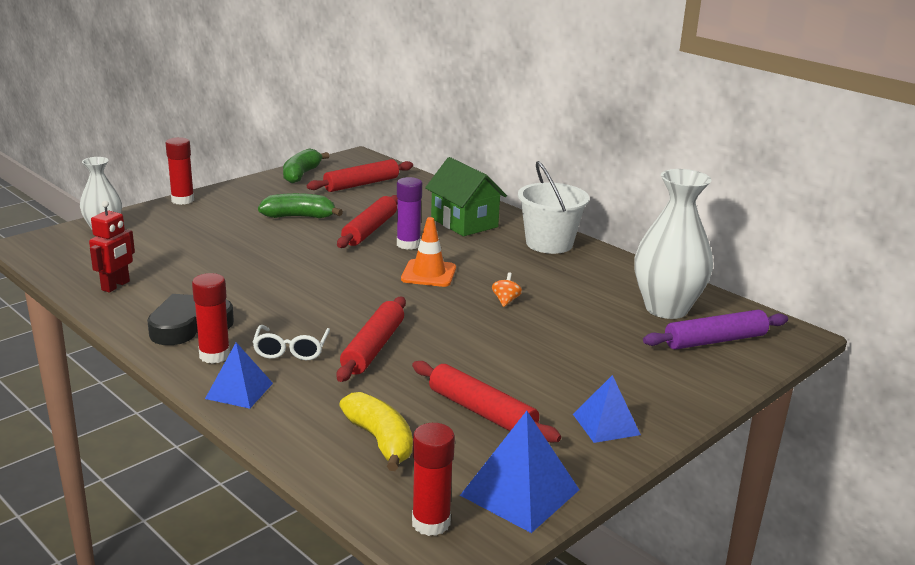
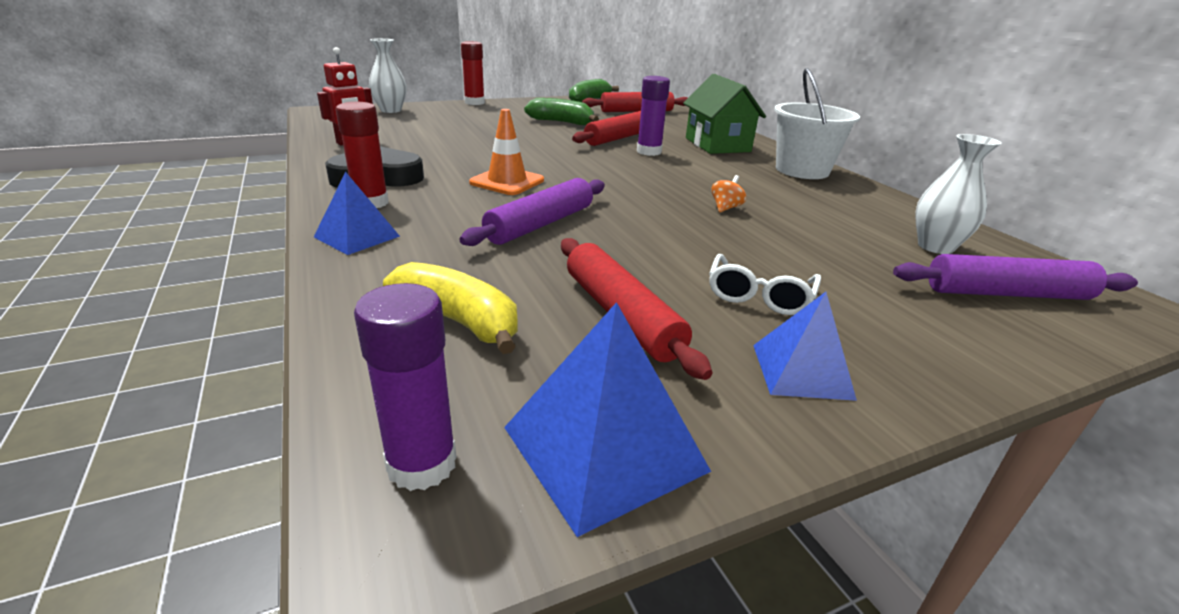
camera: 20 degrees right, 5 degrees up
(291, 350) = (451, 211): white glasses -> white glasses (759, 296)
(373, 348) = (540, 224): red rolling pin -> purple rolling pin
(380, 440) = (459, 321): yellow banana -> yellow banana turned 45 degrees counterclockwise
(428, 274) = (653, 175): orange traffic cone -> orange traffic cone (507, 182)
(431, 523) = (422, 464): red glue stick -> purple glue stick
(666, 308) = (935, 247): white vase -> white vase, size x0.59

